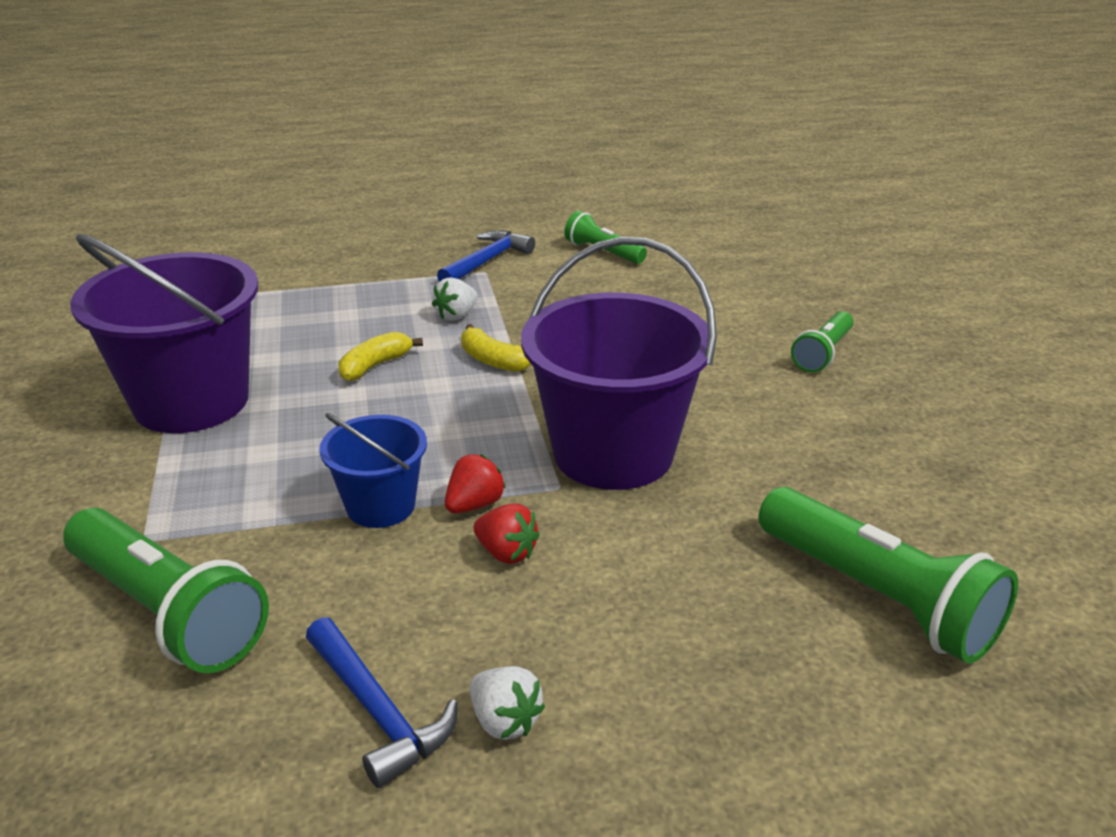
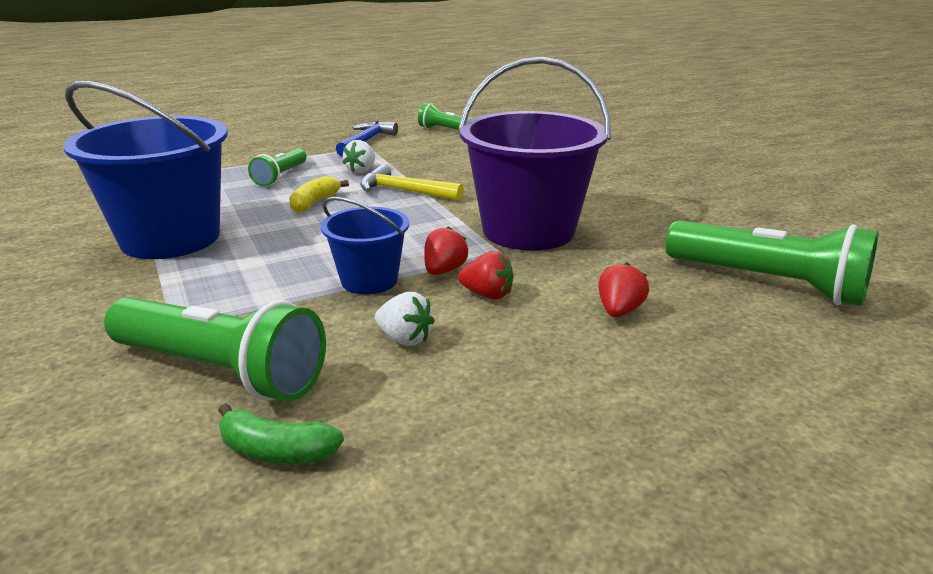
camera: 15 degrees left, 5 degrees down
(179, 731) = (276, 451): none -> green banana
(191, 402) = (170, 238): purple bucket -> blue bucket
(378, 712) = (448, 407): blue hammer -> none
(492, 360) = (404, 191): yellow banana -> yellow hammer
(504, 721) = (556, 395): white strawberry -> white strawberry (405, 339)
(652, 608) = (619, 311): none -> red strawberry
(822, 354) = (633, 166): green flashlight -> green flashlight (280, 176)

